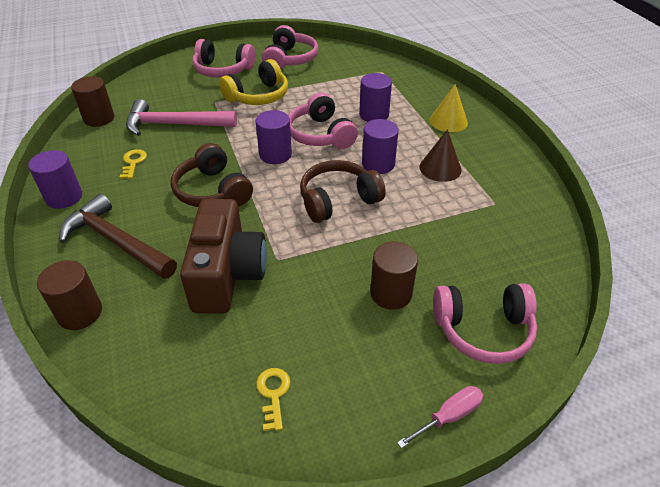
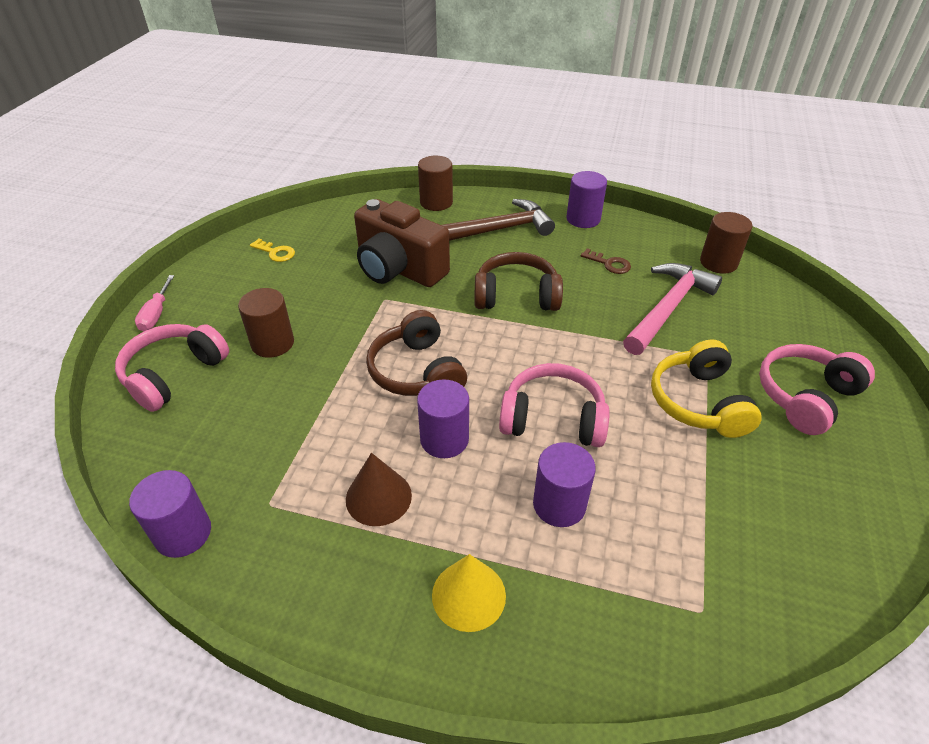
camera: 125 degrees right, 0 degrees up
(133, 162) = (609, 264): yellow key -> brown key
(275, 154) = (542, 361): purple cylinder -> purple cylinder (183, 533)
(289, 59) = (815, 493): pink headphones -> none
(338, 200) = (417, 371): brown headphones -> brown headphones turned 150 degrees clockwise

